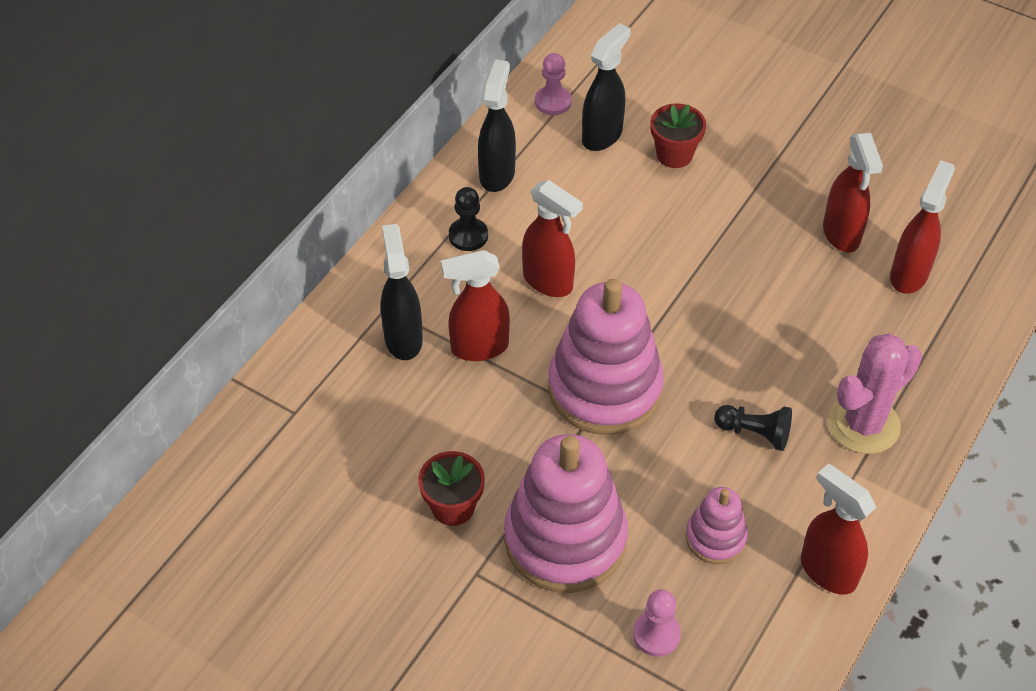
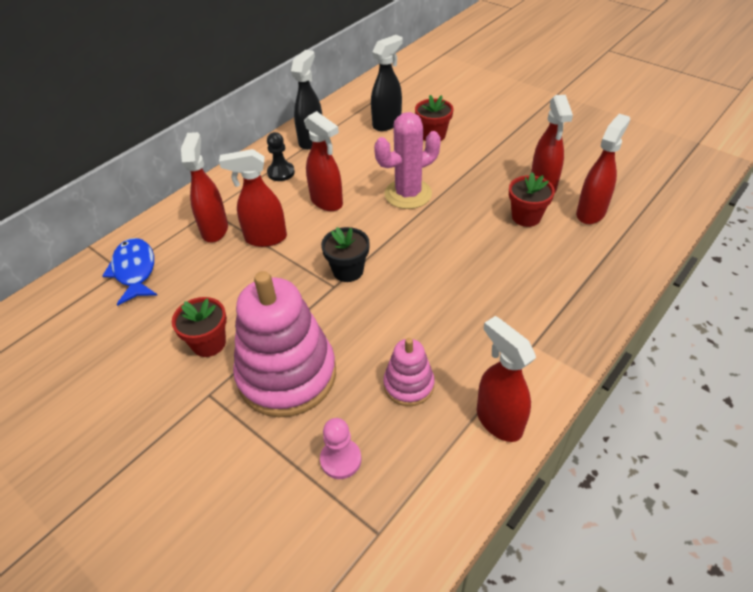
camera: 10 degrees right, 5 degrees down
(314, 412) = (134, 271): none -> blue fish
(403, 338) = (215, 229): black spray bottle -> red spray bottle
(553, 102) = (359, 105): pink pawn -> none
(604, 388) = (348, 271): pink stacking toy -> black flower pot
(754, 433) = (456, 309): black pawn -> none
(825, 287) = (526, 217): none -> red flower pot
(863, 424) = (544, 310): pink cactus -> pink cactus (408, 194)

